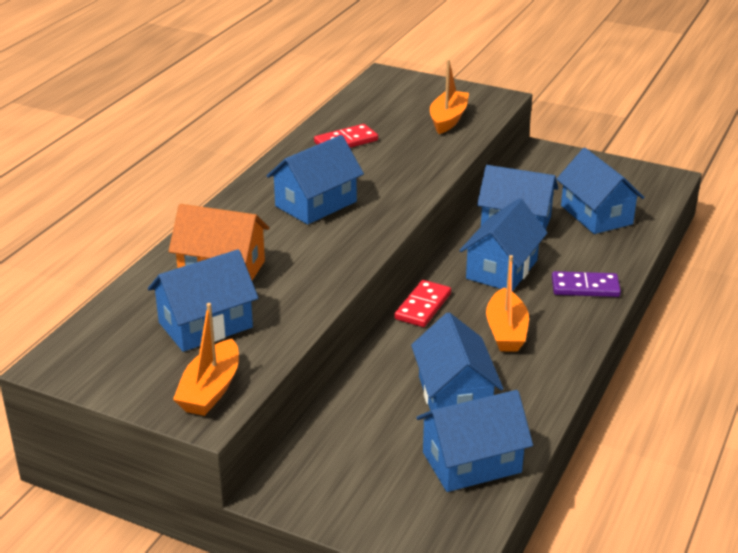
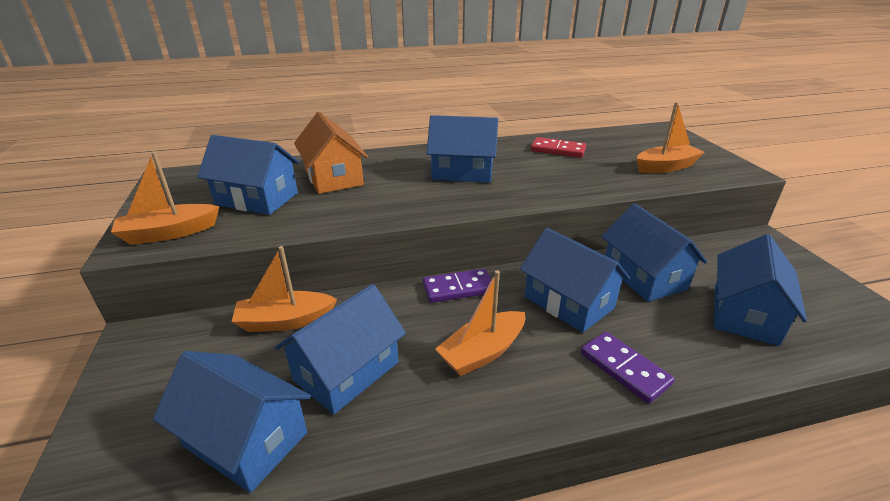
camera: 50 degrees right, 0 degrees up
(355, 405) = (285, 321): none -> orange boat
(423, 306) = (458, 288): red domino -> purple domino
(502, 269) = (568, 302): blue house -> blue house turned 60 degrees clockwise

